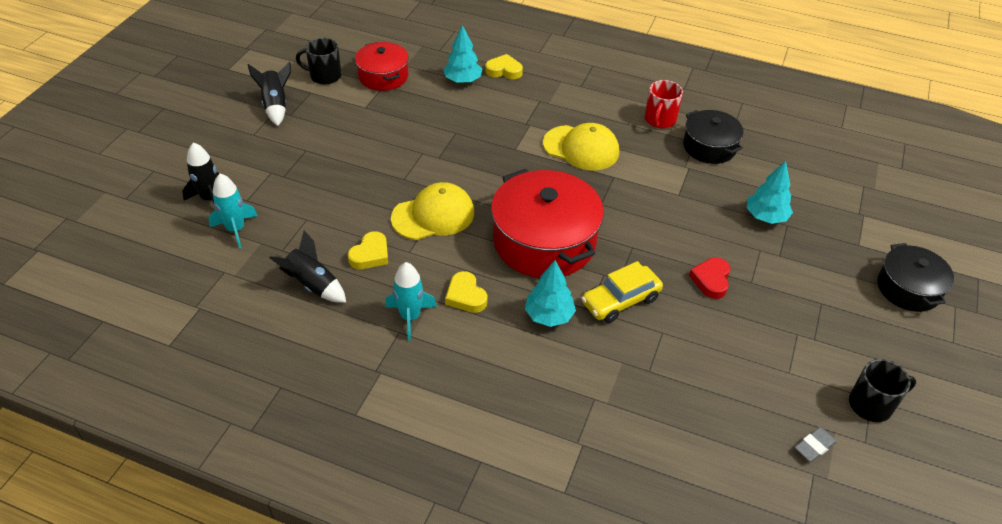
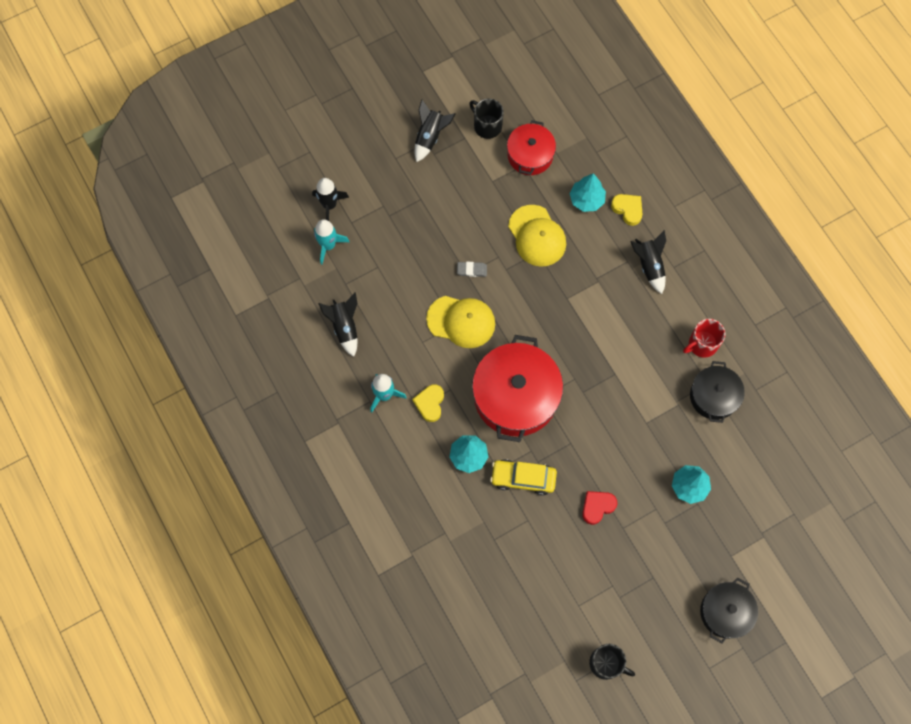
camera: 40 degrees right, 25 degrees up
(370, 254) = (396, 327): yellow heart -> none
(560, 94) = (649, 265): none -> black rocket
(581, 148) = (616, 331): yellow cap -> yellow cap (537, 236)
(814, 446) = (543, 659): grey eraser -> grey eraser (472, 270)

